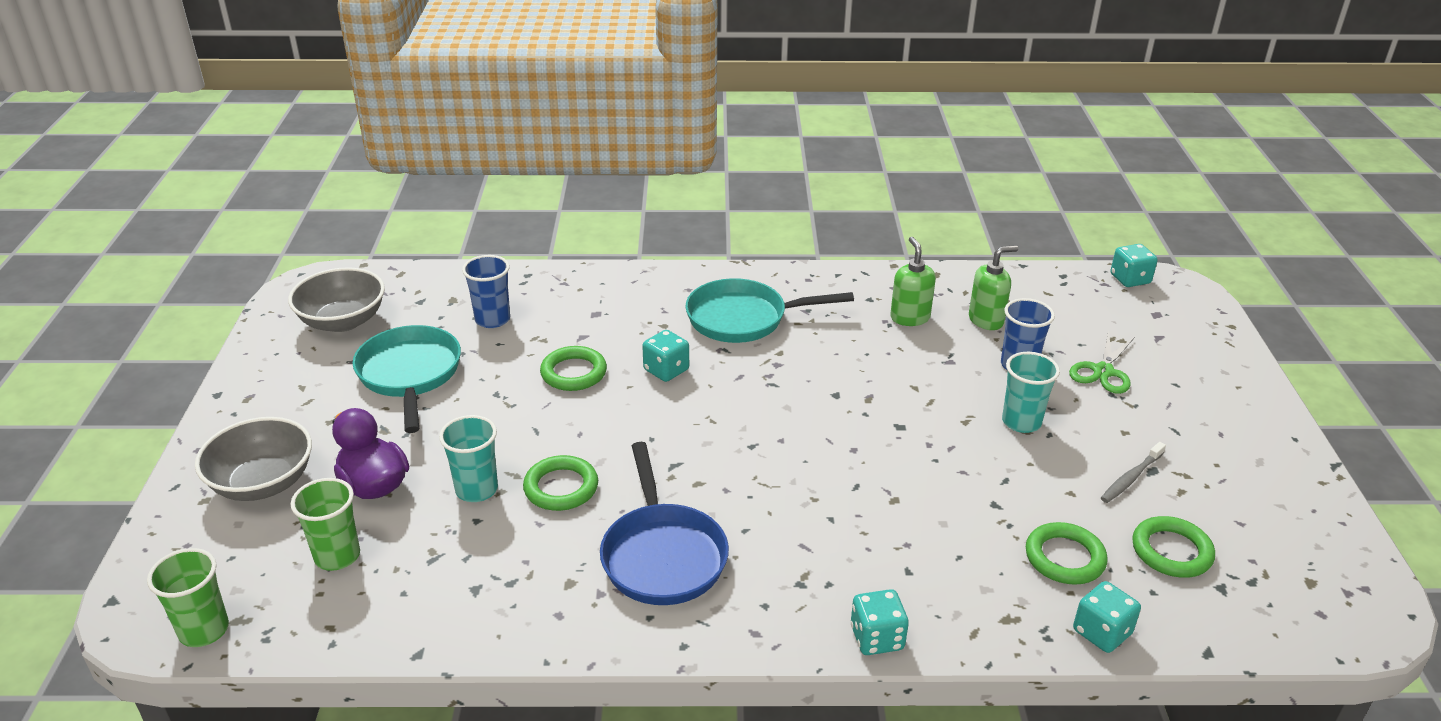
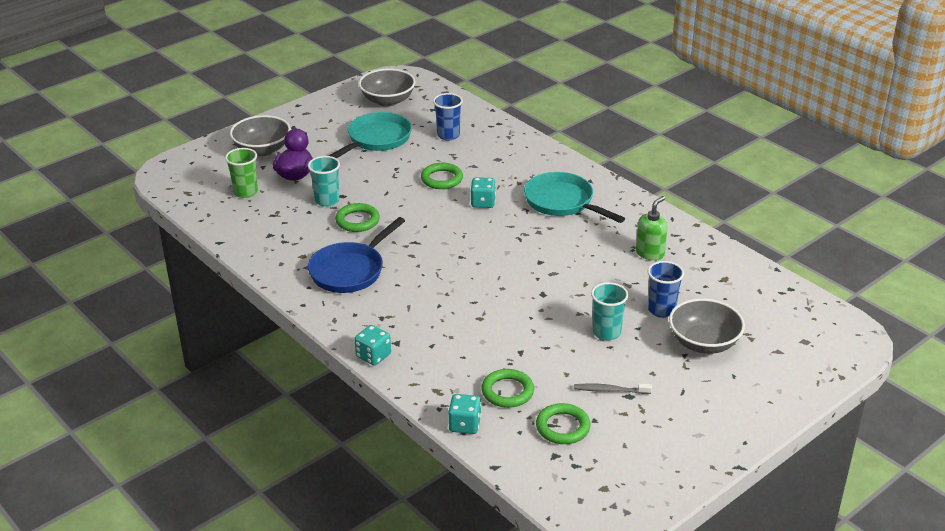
camera: 50 degrees right, 0 degrees up
(204, 630) = (173, 188): green cup -> none
(986, 320) = (691, 280): green soap dispenser -> none
(1103, 371) = (704, 343): green scissors -> grey bowl
(1130, 279) = (831, 316): turquoise dice -> none

